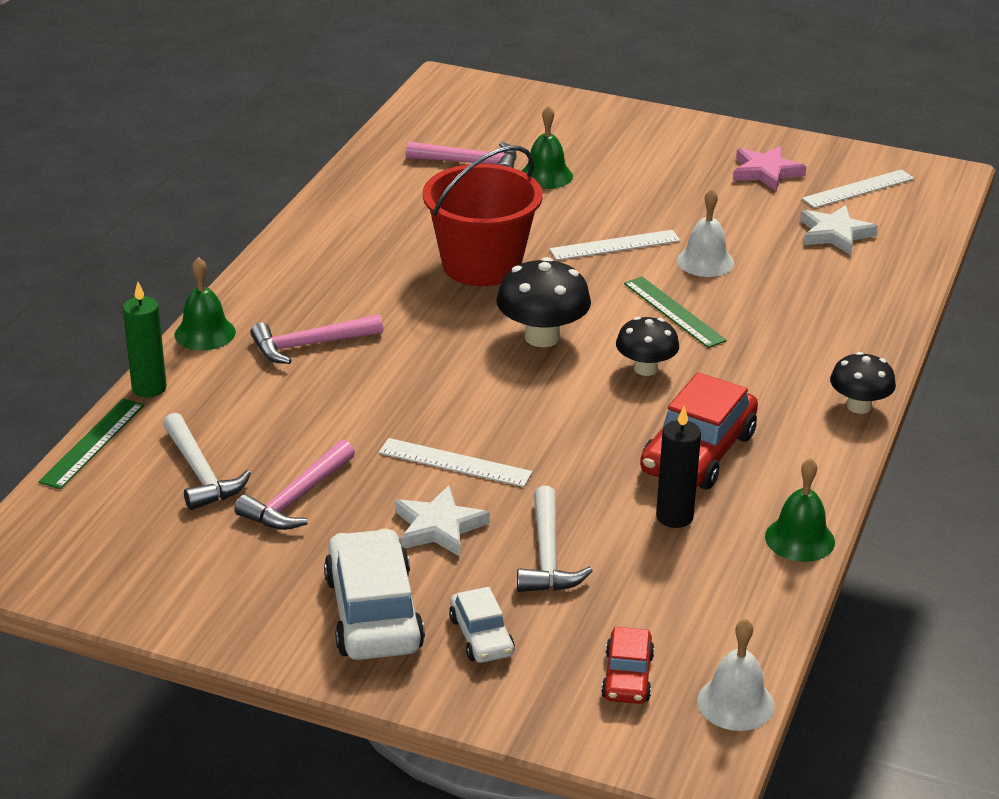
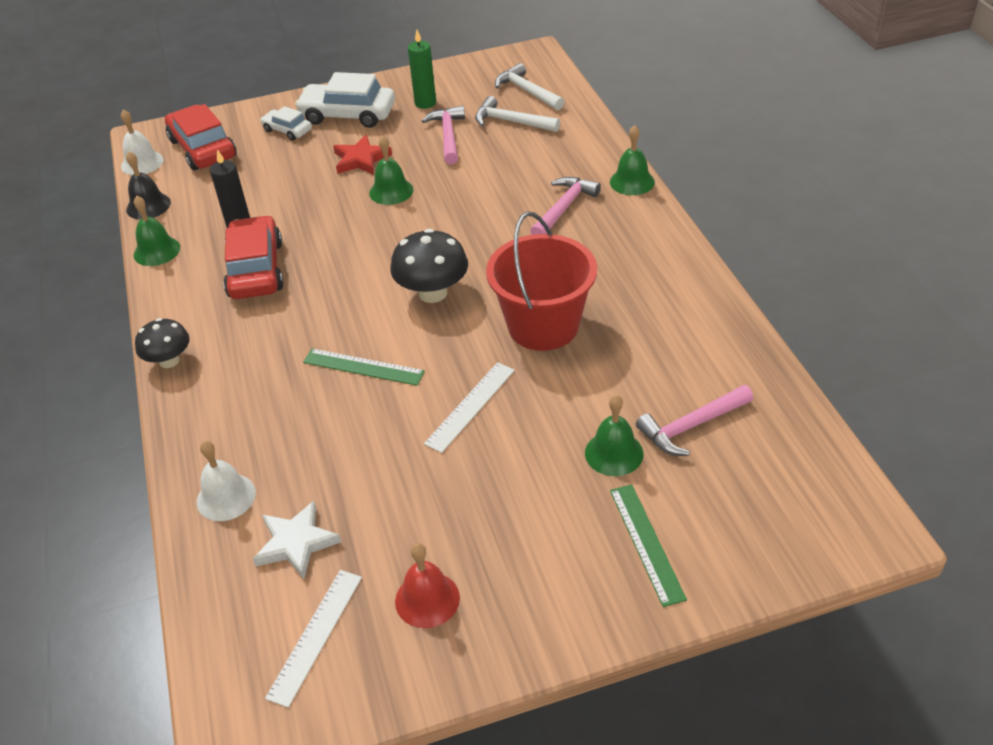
camera: 145 degrees right, 10 degrees up
(92, 443) = (584, 106): green ruler -> green ruler (646, 543)
(149, 388) = (605, 141): green candle -> green candle (425, 103)
(373, 612) = (348, 115): white car -> white car turned 150 degrees clockwise
(439, 527) = (361, 159): white star -> red star
(455, 463) = (391, 191): white ruler -> green bell
(547, 555) = (291, 175): white hammer -> white hammer (527, 91)
(627, 676) = (202, 148): red car -> red car, size x1.83
(645, 369) = (340, 308): black mushroom -> none
(705, 261) = (383, 433): white bell -> white bell (226, 497)
(766, 172) = (427, 599): pink star -> red bell
(771, 615) = (148, 206): none -> black bell

